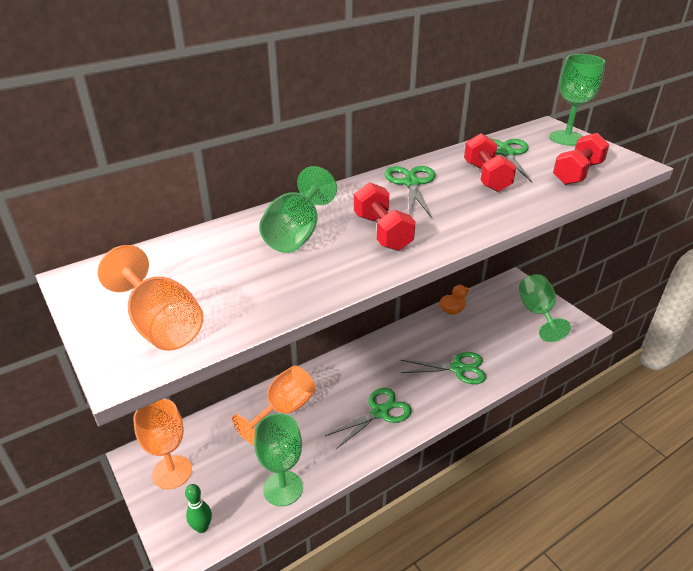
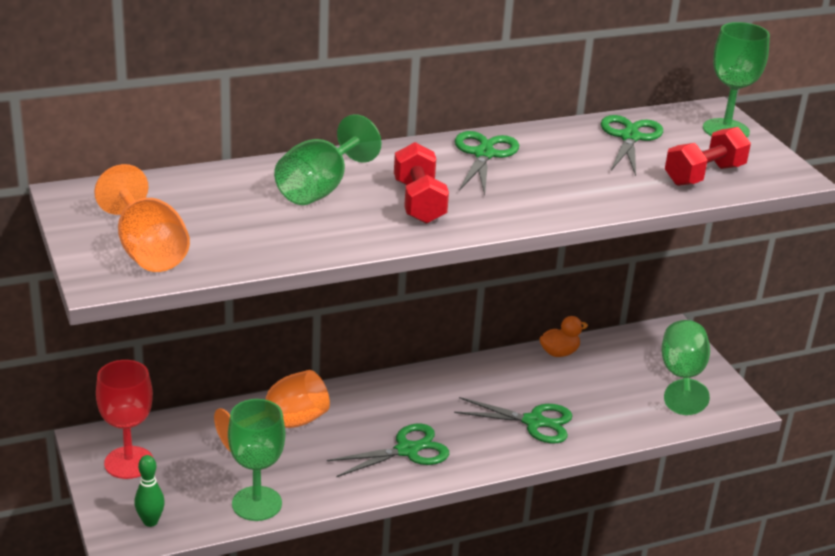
camera: 10 degrees right, 5 degrees down
(172, 472) = (129, 462): orange goblet -> red goblet
(486, 177) = (583, 161): red dumbbell -> none

